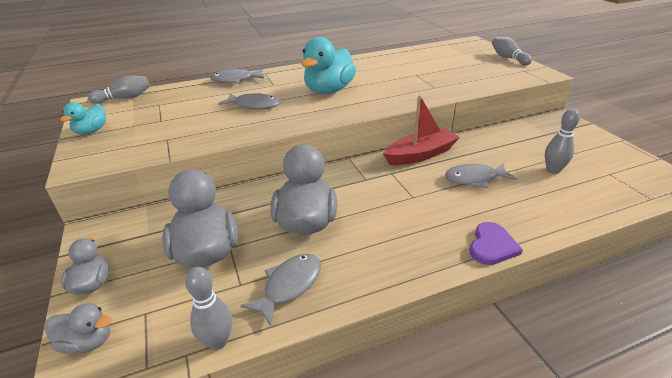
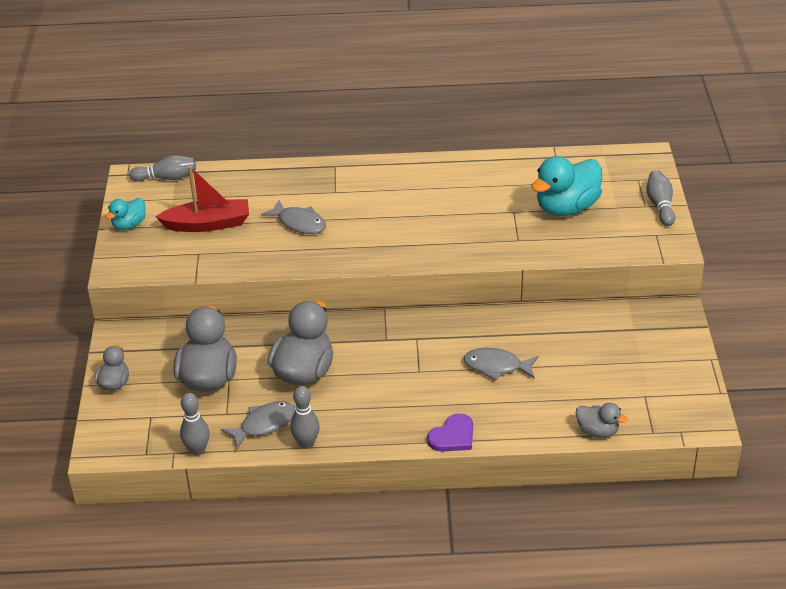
camera: 20 degrees right, 5 degrees up
(88, 341) = (109, 426): grey duck -> grey duck (597, 431)
(235, 80) = (295, 171): grey fish -> none
(329, 90) = (392, 217): turquoise duck -> turquoise duck (566, 207)
(420, 155) = (464, 322): red boat -> red boat (208, 224)
(553, 170) = (588, 377): grey bowling pin -> grey bowling pin (306, 443)

